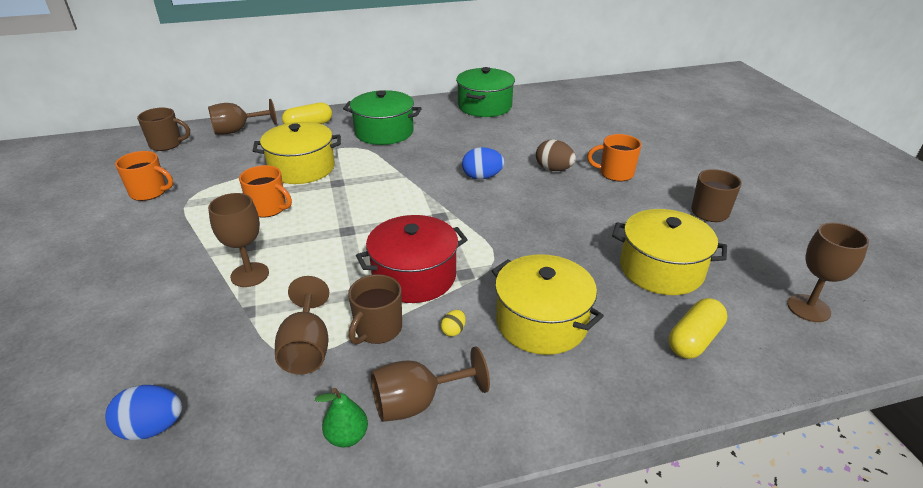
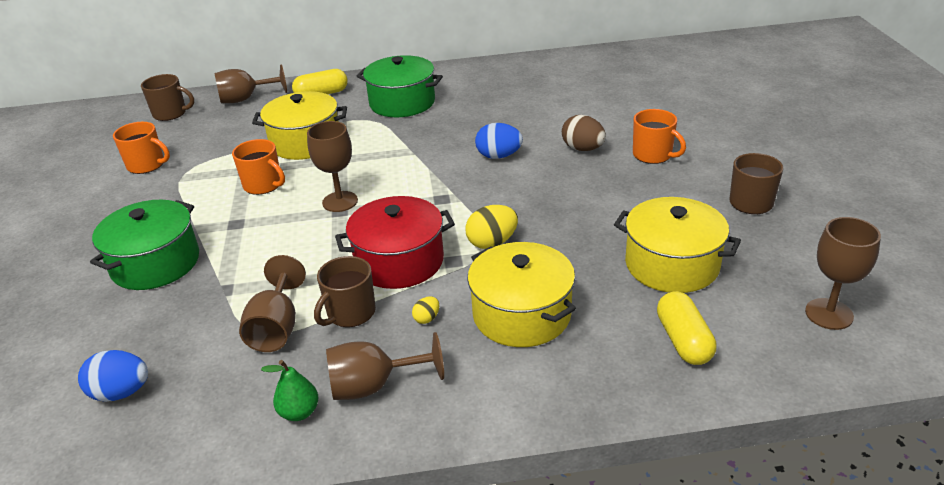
camera: 10 degrees right, 0 degrees up
(250, 275) = (233, 253): brown goblet -> brown goblet (340, 201)
(484, 106) = (523, 73): green pot -> green pot (155, 263)
(496, 255) = (492, 243): none -> yellow egg
(615, 173) = (653, 155): orange mug -> orange mug turned 150 degrees counterclockwise
(694, 339) = (683, 340): yellow capsule -> yellow capsule turned 60 degrees counterclockwise

